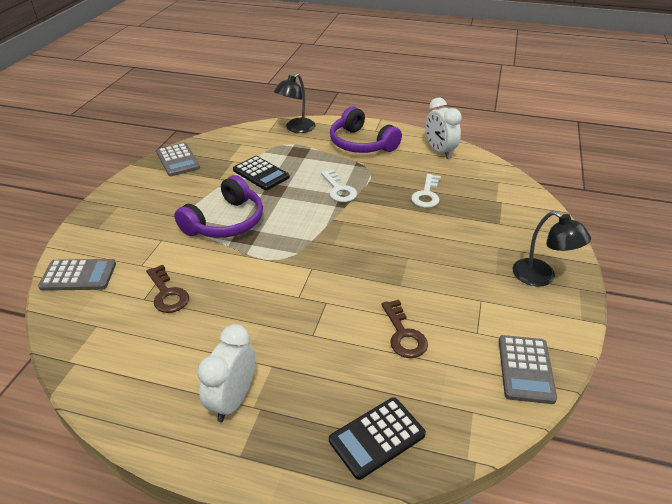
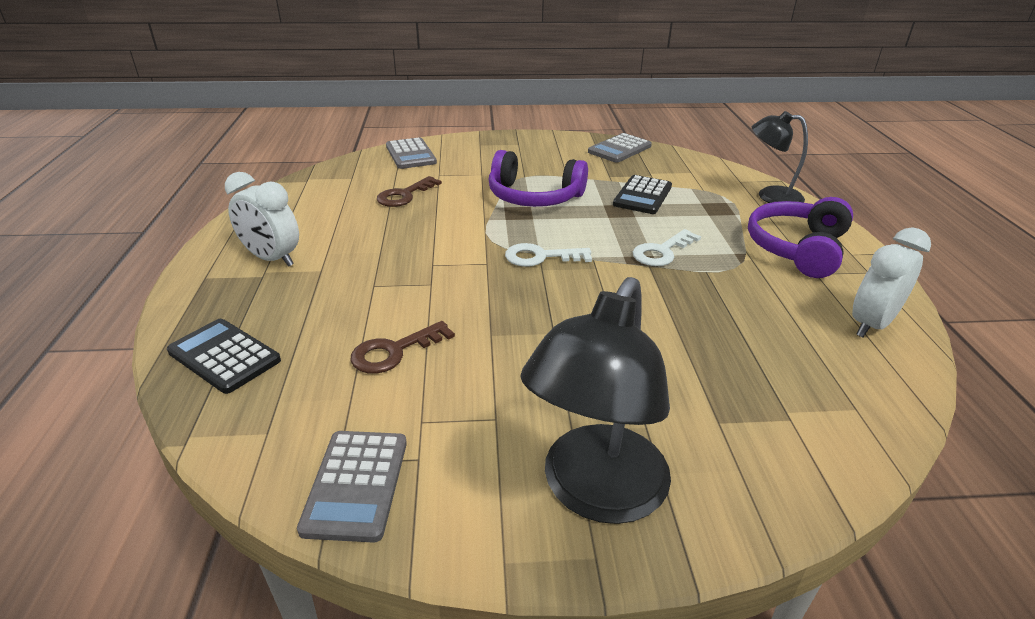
camera: 70 degrees right, 5 degrees down
(233, 400) = (272, 259): white clock -> white clock turned 150 degrees counterclockwise
(426, 195) = (725, 328): white key -> white key (540, 257)
(525, 369) = (356, 485): grey calculator -> grey calculator turned 75 degrees counterclockwise
(541, 277) = (595, 493): black lamp -> black lamp, size x1.58

